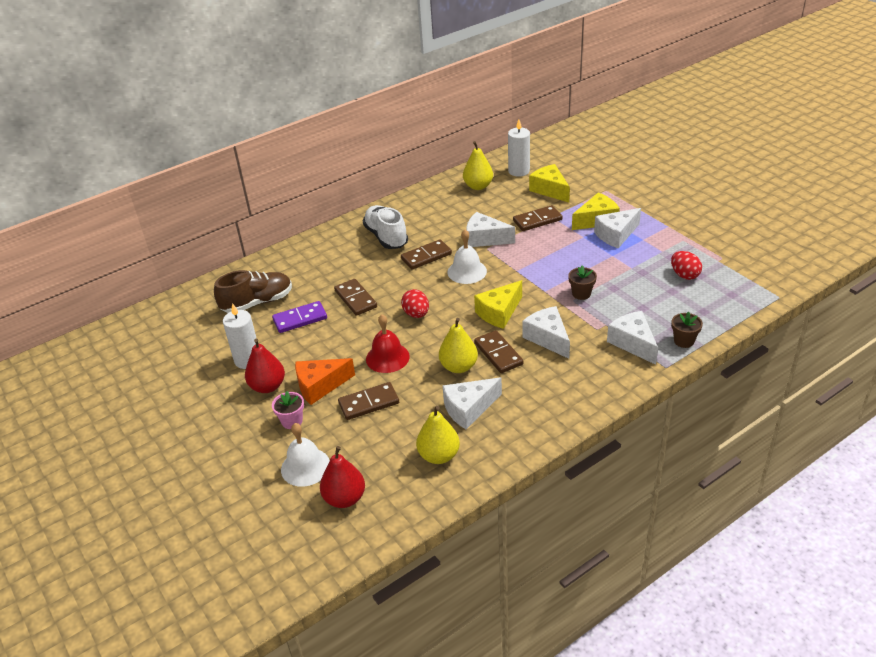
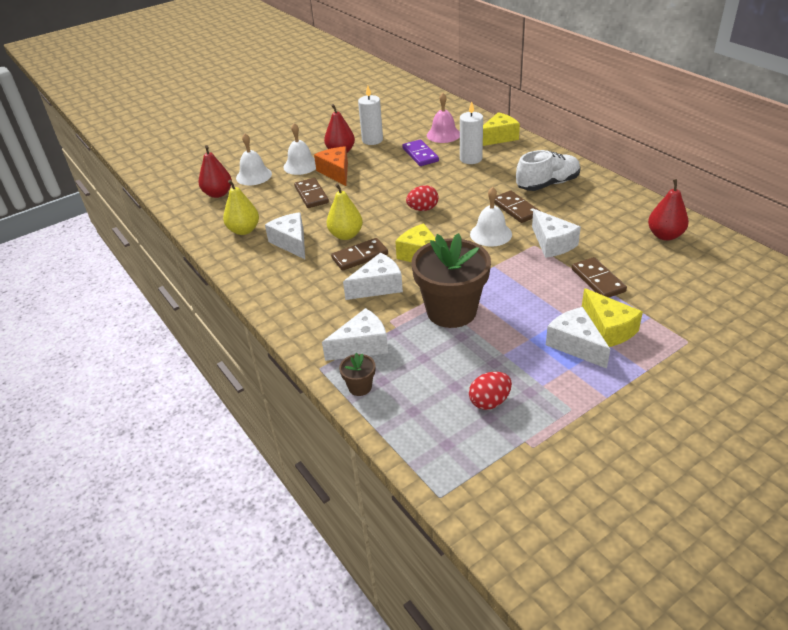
camera: 90 degrees right, 0 degrees up
(257, 302) = (443, 134): brown shoe -> pink bell
(292, 421) = (301, 165): pink flower pot -> white bell
(356, 299) = (446, 177): brown domino -> none
(387, 357) = (364, 199): red bell -> none
(478, 186) = (665, 235): yellow pear -> red pear
(485, 239) = (552, 243): white cheese -> white cheese turned 135 degrees clockwise
(519, 171) = (713, 265): white candle -> white candle (471, 159)
(550, 190) = (673, 290): yellow cheese -> yellow cheese (498, 137)
(581, 294) = (451, 311): brown flower pot -> brown flower pot, size x2.35

